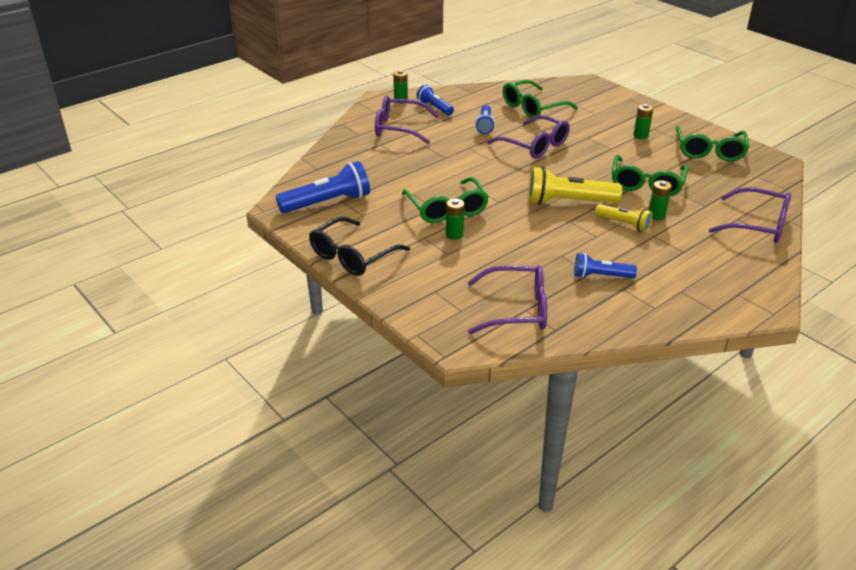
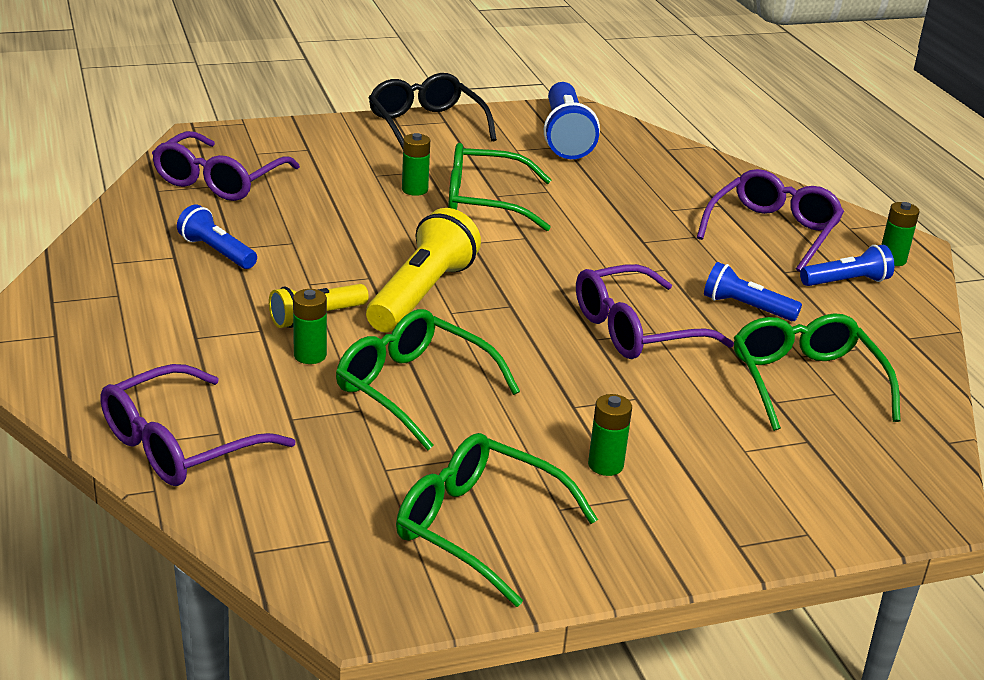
camera: 110 degrees right, 5 degrees down
(601, 276) = (217, 252): blue flashlight -> blue flashlight turned 75 degrees counterclockwise

